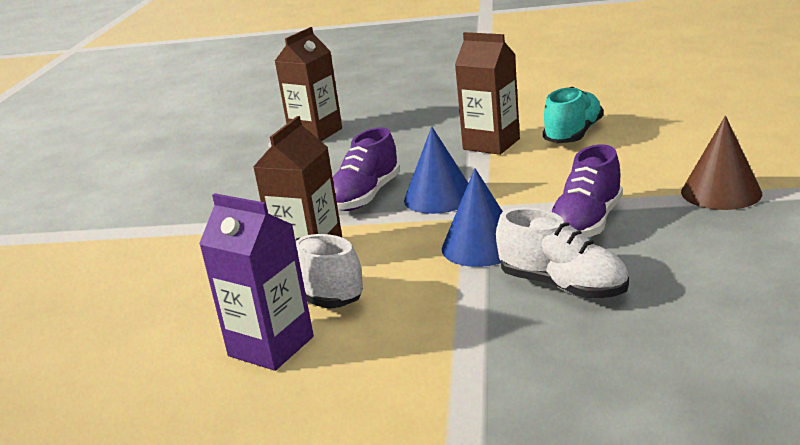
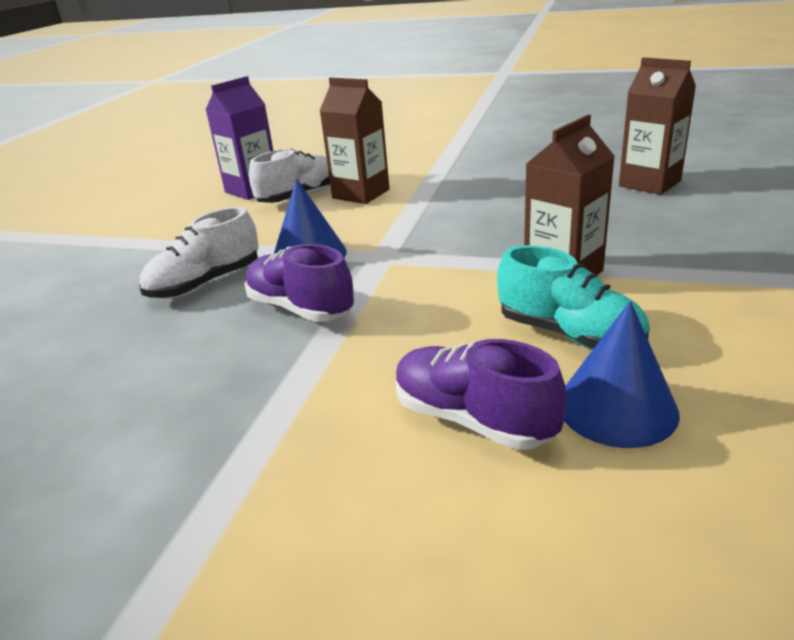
camera: 100 degrees right, 5 degrees up
(365, 197) = (457, 209): purple shoe -> purple shoe (473, 419)
(439, 197) = (428, 240): blue cone -> blue cone (617, 407)
(721, 192) = (288, 415): brown cone -> none

